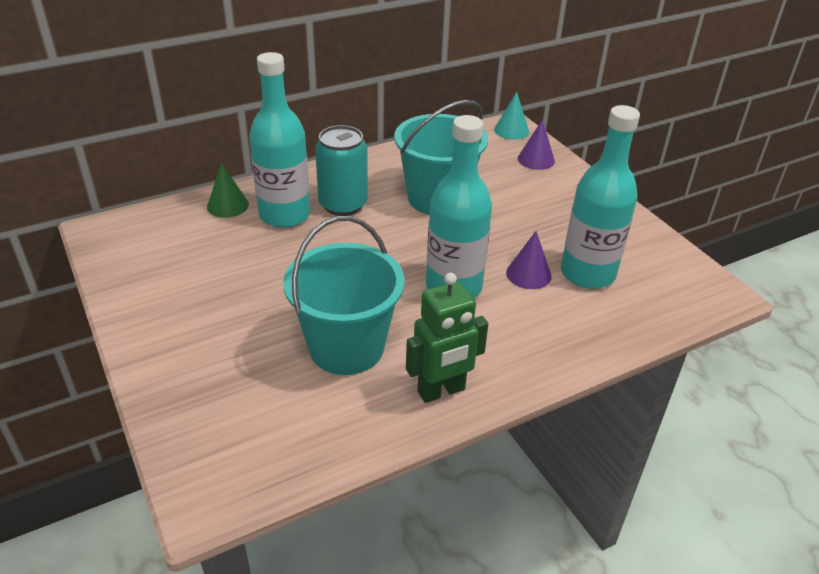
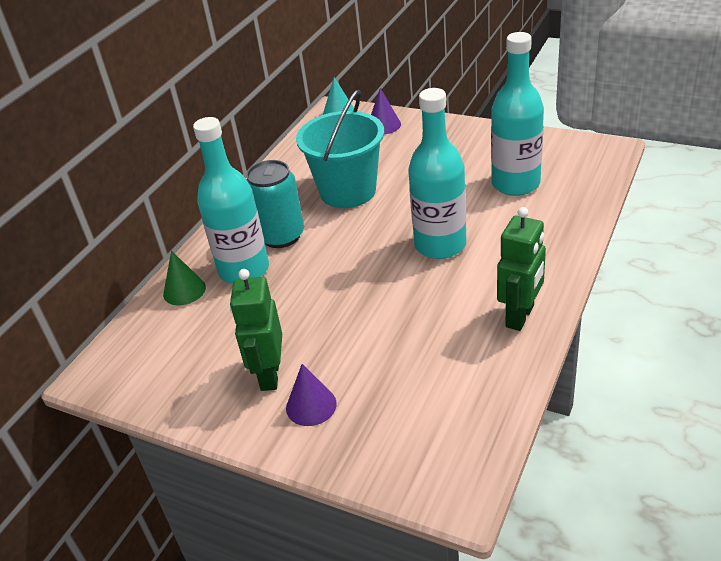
camera: 30 degrees left, 0 degrees up
(201, 306) = (269, 375): none -> green robot
(346, 347) = (420, 331): turquoise bucket -> none
(528, 274) = (479, 207): purple cone -> purple cone (311, 405)

